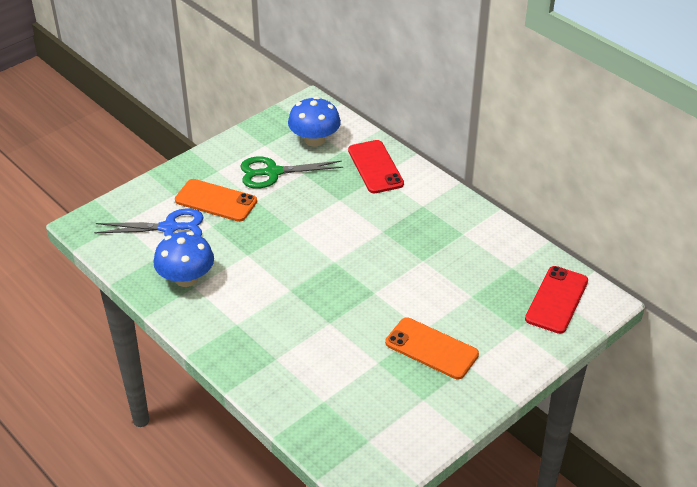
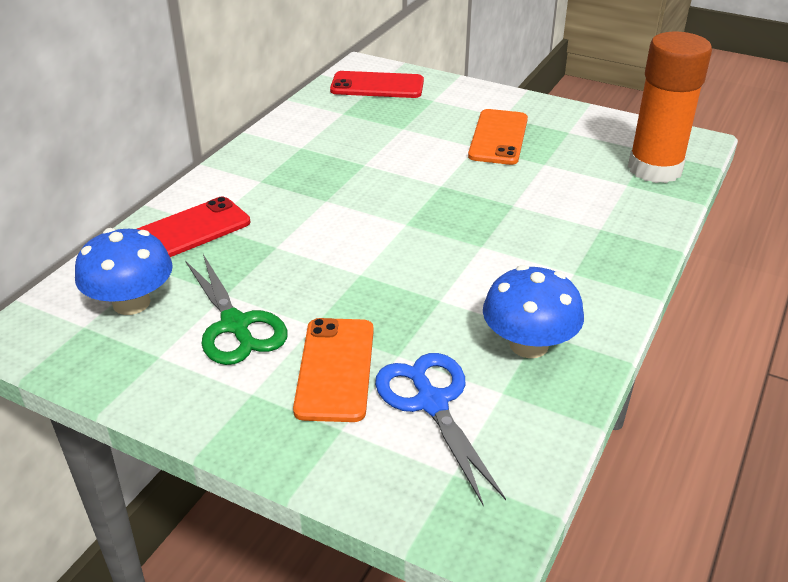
camera: 110 degrees left, 5 degrees down
(337, 430) = (655, 169): none -> orange glue stick

